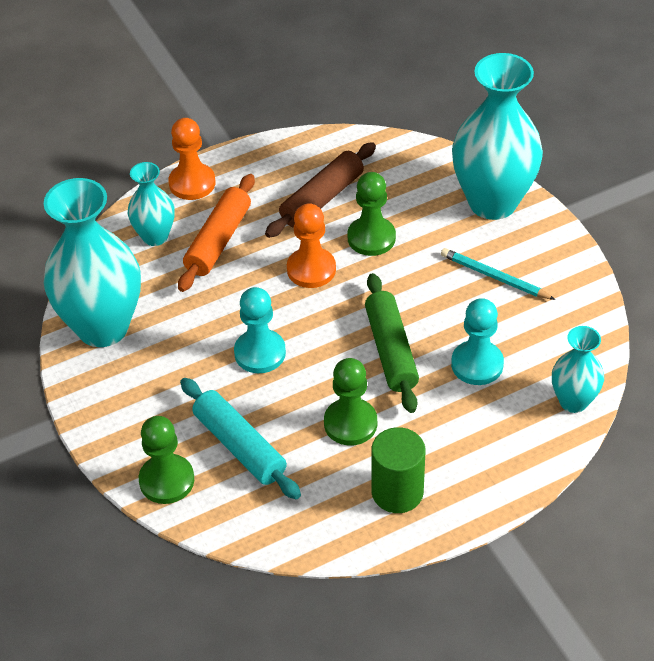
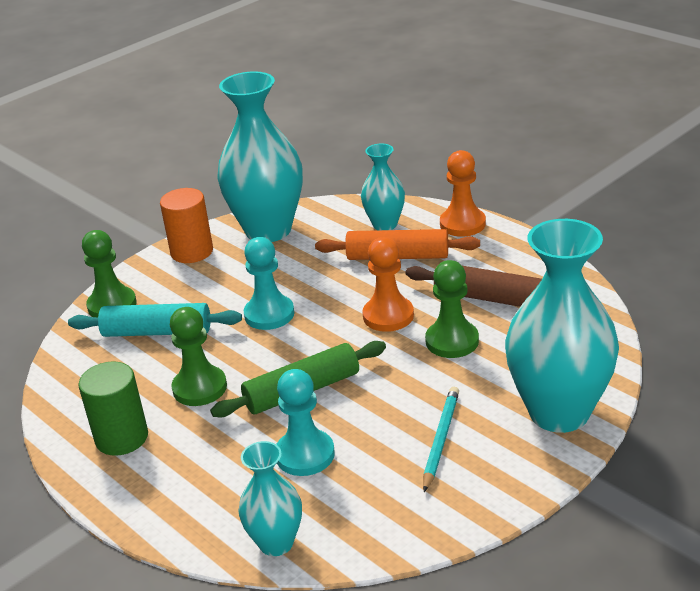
camera: 75 degrees right, 15 degrees down
(103, 398) = (192, 252): none -> orange cylinder
(239, 446) = (157, 332): turquoise rolling pin -> turquoise rolling pin turned 60 degrees clockwise

